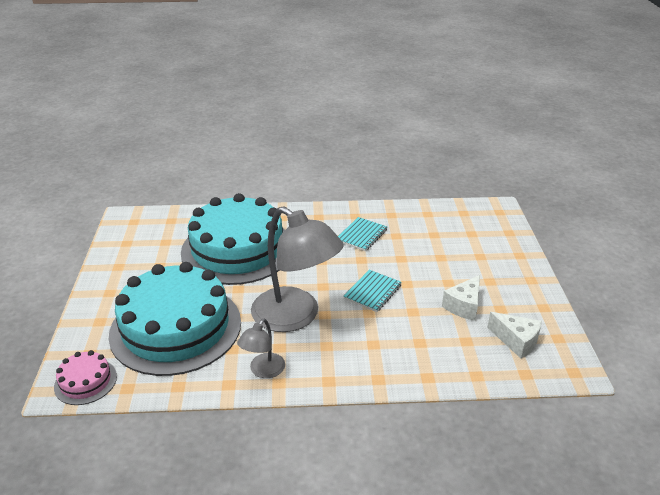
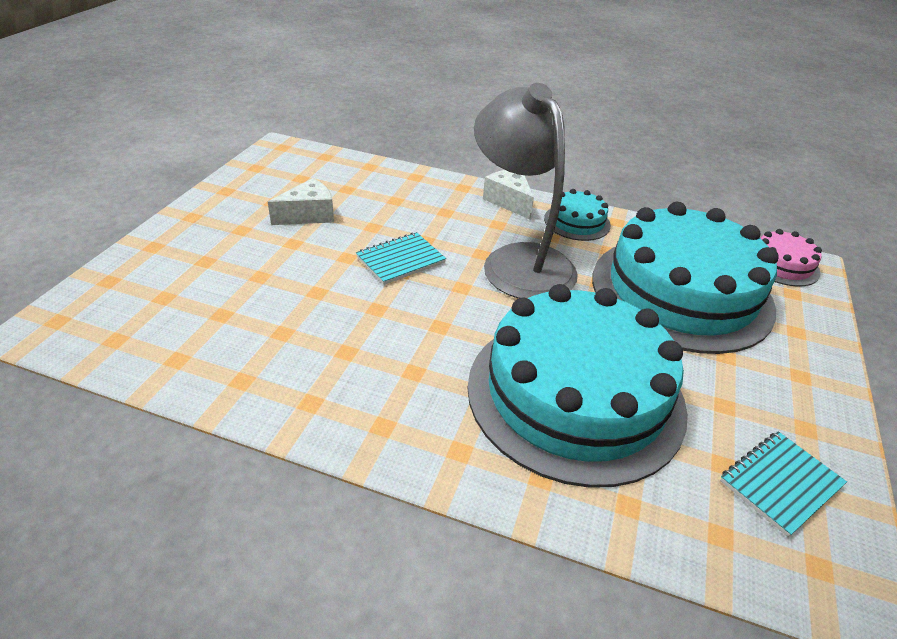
camera: 160 degrees left, 5 degrees up
(263, 371) = (577, 222): grey lamp -> turquoise cake
(361, 235) = (338, 352): turquoise notebook -> turquoise notebook (780, 483)
(516, 341) = (299, 175): white cheese -> white cheese (509, 201)

